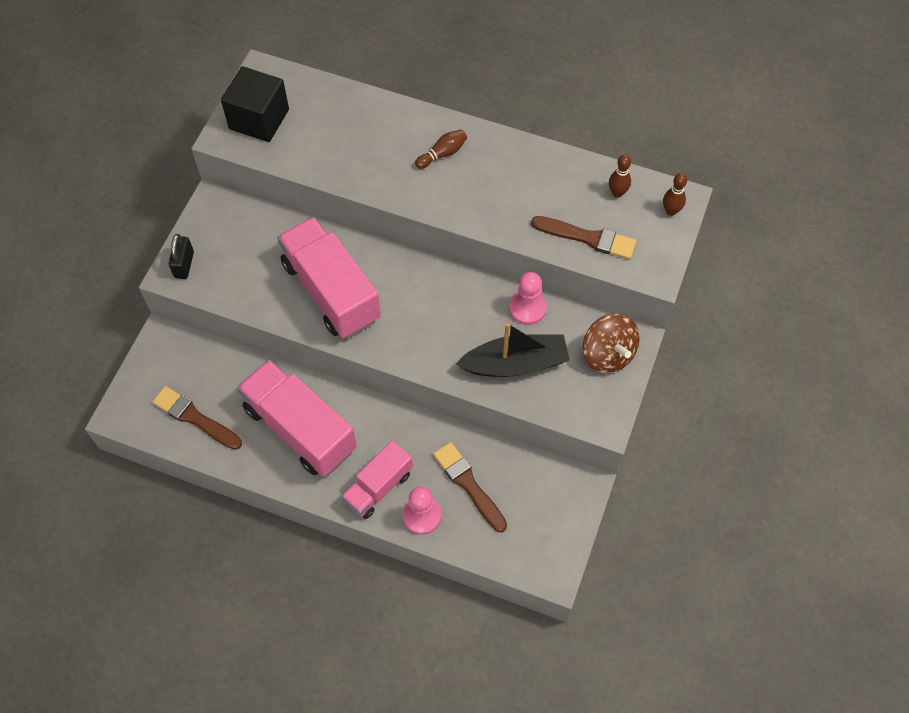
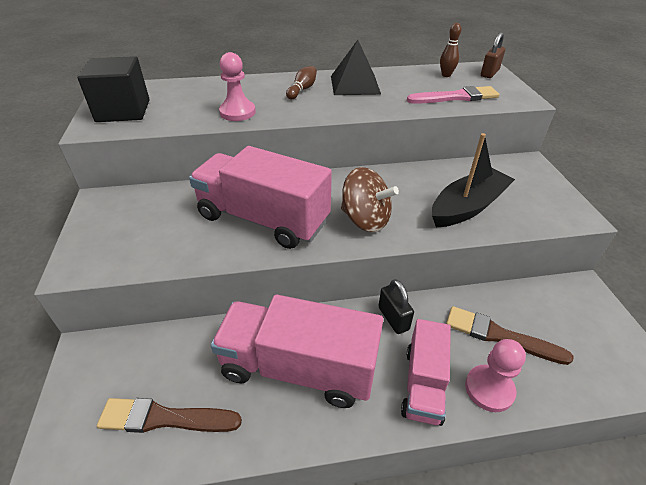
camera: 30 degrees left, 20 degrees down
(184, 265) = (87, 254): black padlock -> black padlock (393, 318)
(502, 168) = (355, 84): none -> black pyramid
(527, 308) = (437, 172): pink pawn -> pink pawn (237, 112)
(587, 238) = (456, 97): brown brush -> pink brush
(607, 354) = (524, 176): brown spinning top -> brown spinning top (365, 220)
(671, 211) = (489, 73): brown bowling pin -> brown padlock

